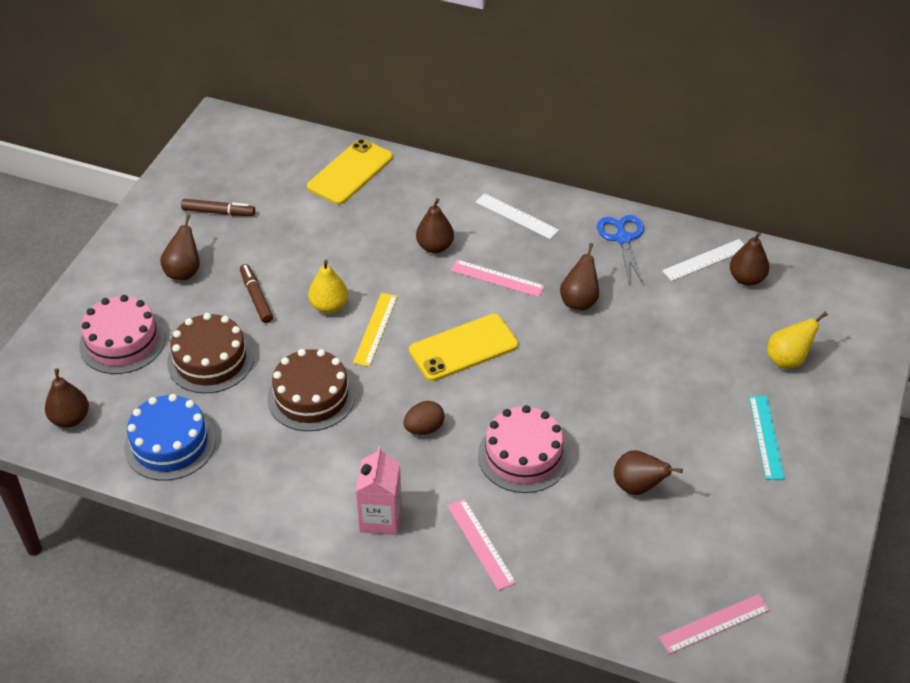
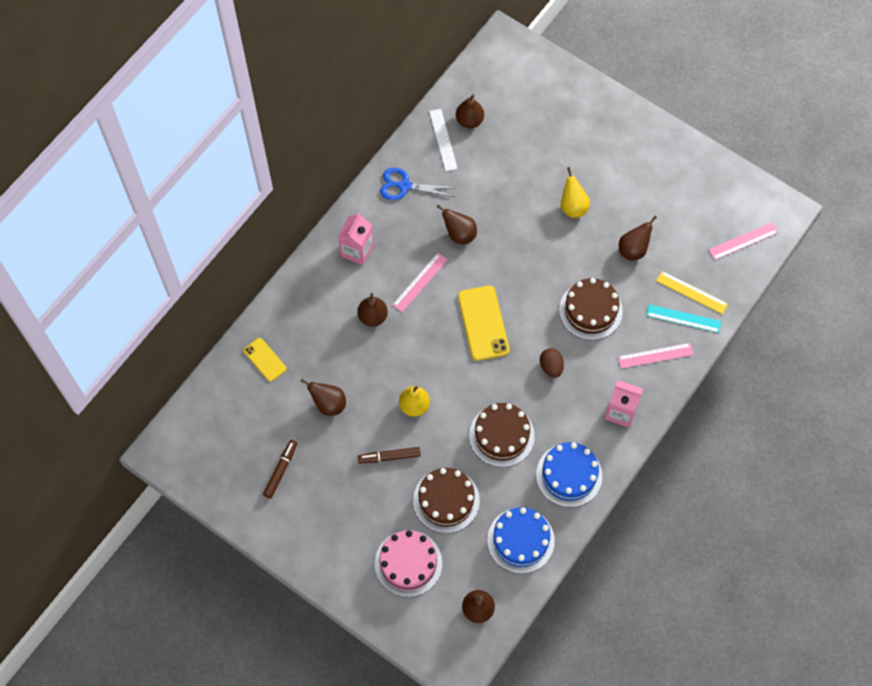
camera: 75 degrees left, 20 degrees up
(184, 272) = (343, 507): brown pear -> brown pear (328, 404)
(272, 477) = (569, 475): none -> blue cake
(350, 172) = (265, 359): yellow phone -> yellow phone, size x0.59
(375, 329) = (447, 378): yellow ruler -> yellow ruler (692, 292)
(516, 216) = (357, 250): white ruler -> pink carton
(523, 455) = (590, 310): pink cake -> brown cake
(714, 624) = (743, 241): pink ruler -> pink ruler turned 75 degrees clockwise
(766, 437) = (612, 162): turquoise ruler -> turquoise ruler (683, 318)
(787, 360) = (551, 124): yellow pear -> yellow pear (573, 207)

